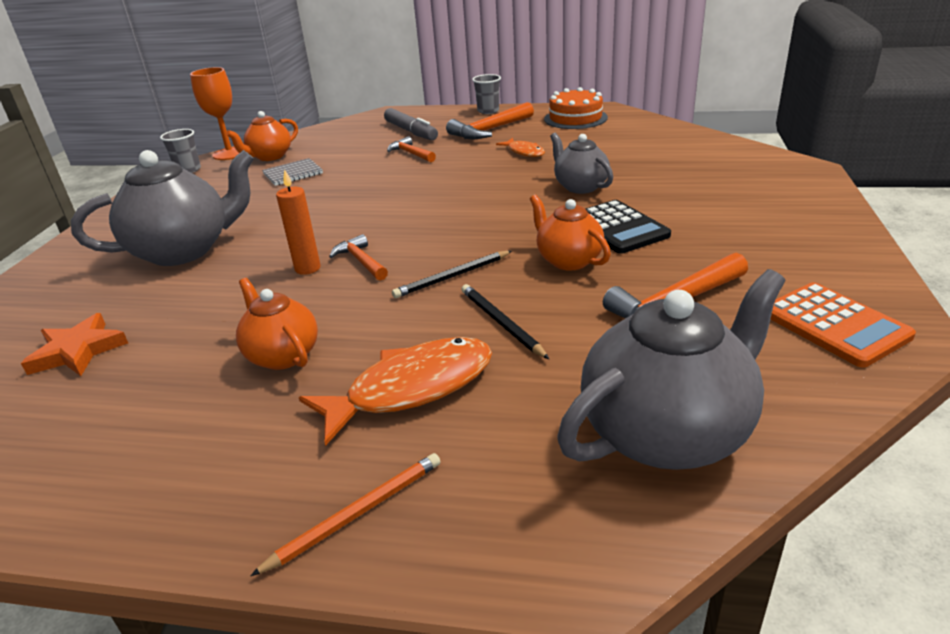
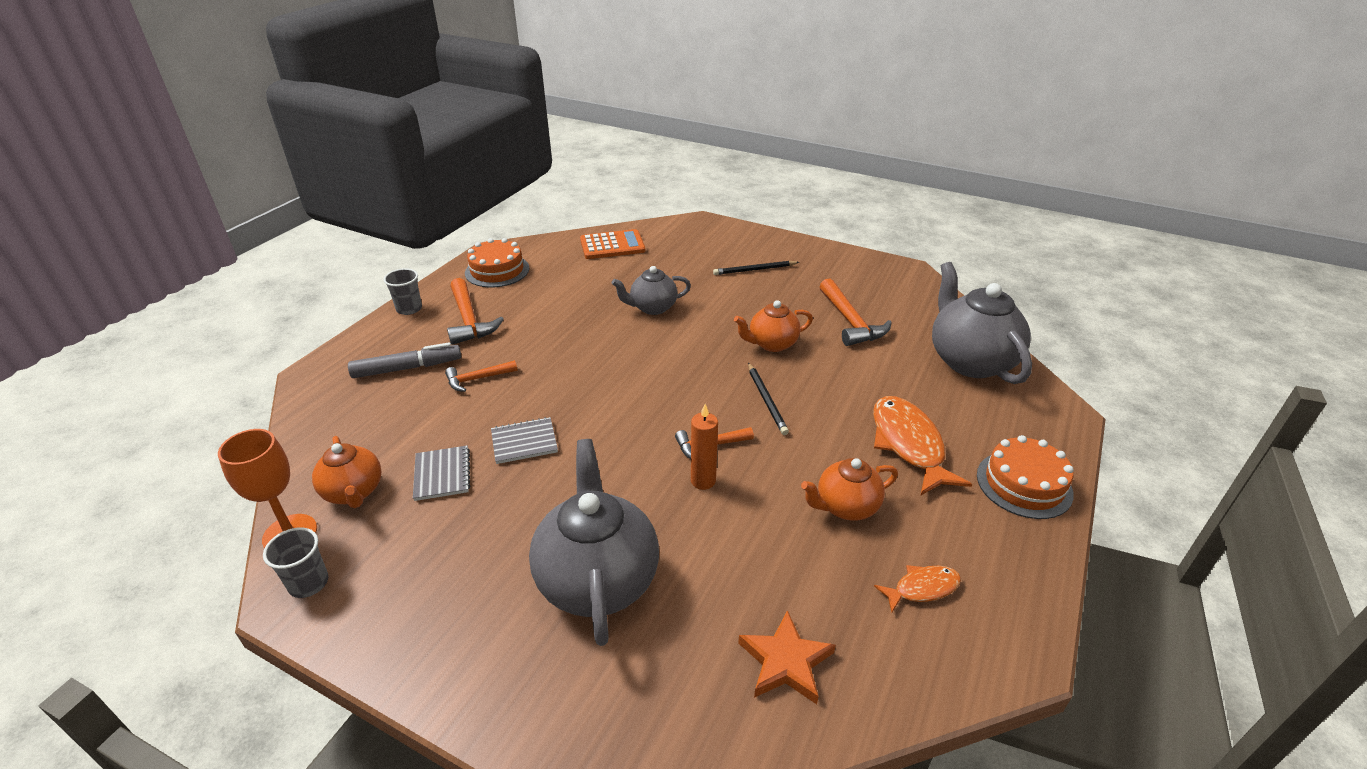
camera: 75 degrees left, 5 degrees up
(338, 188) = (524, 442): none -> grey notebook
(357, 514) = (1024, 484): orange pencil -> orange cake
(501, 323) = (843, 391): black pencil -> black pencil (754, 270)
(524, 152) = (550, 315): orange fish -> orange fish (922, 588)
(618, 228) = (736, 312): black calculator -> none
(834, 325) = (891, 283): orange calculator -> orange calculator (612, 245)

